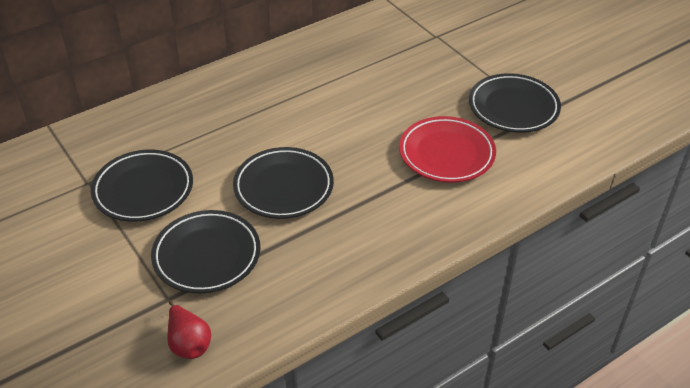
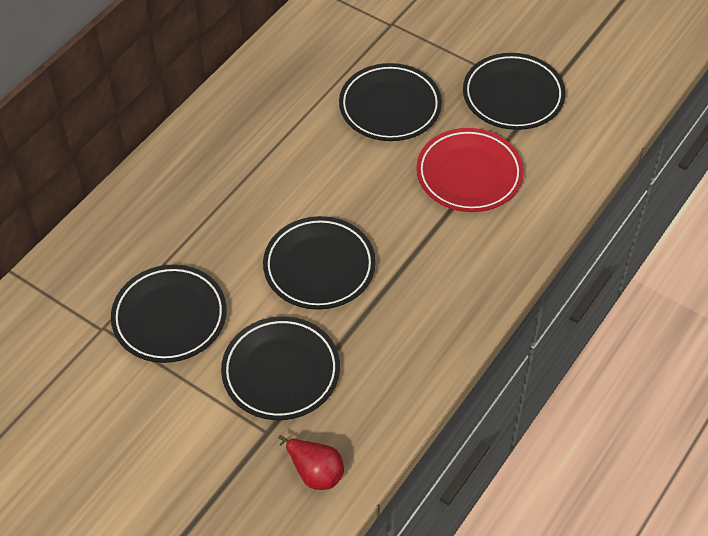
camera: 20 degrees left, 10 degrees up
(405, 90) = (390, 107): none -> black plate

